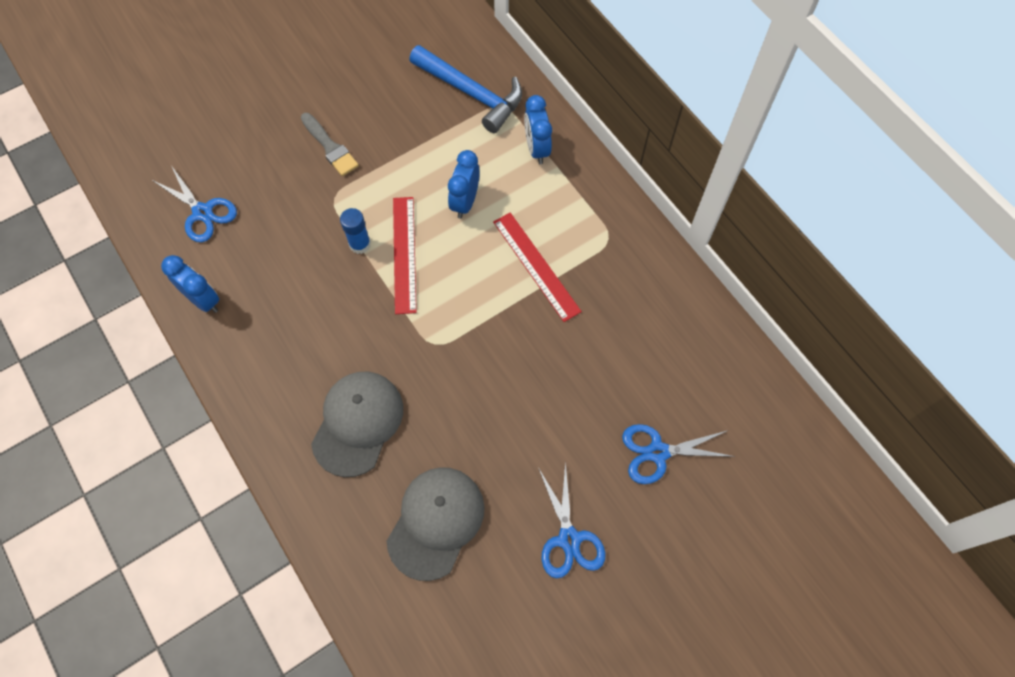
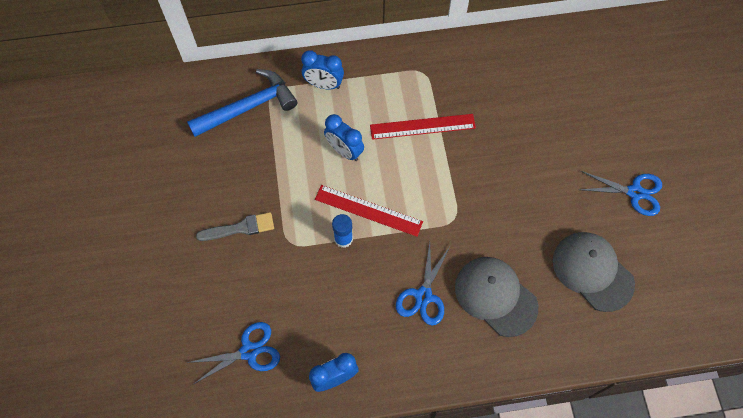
camera: 65 degrees left, 0 degrees up
(657, 452) = (594, 114): blue scissors -> blue scissors (423, 296)

